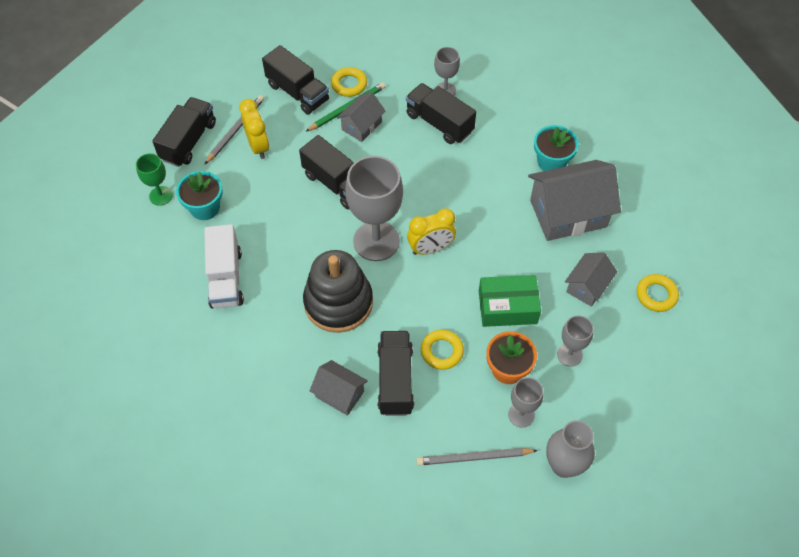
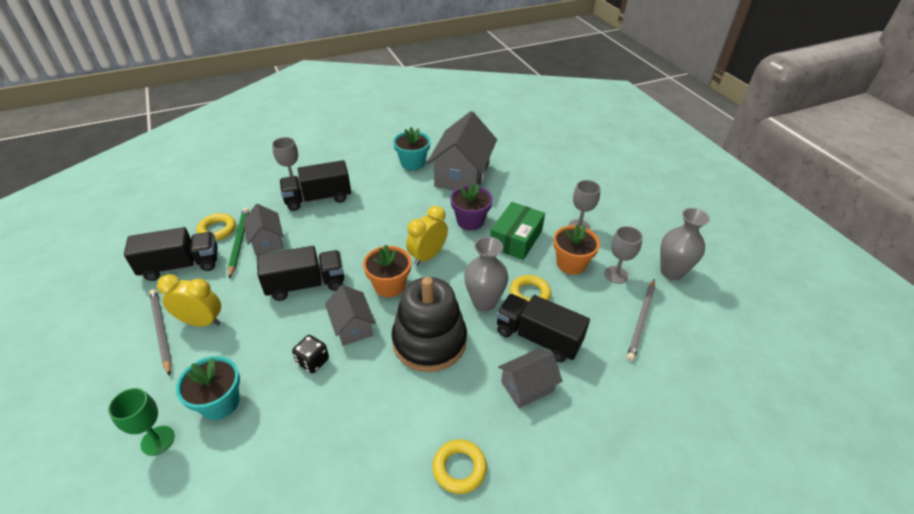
camera: 60 degrees left, 15 degrees down
(188, 141) = (123, 378): black truck -> none
(226, 278) = (323, 424): white truck -> none
(270, 238) = (313, 361): none -> black dice
(376, 241) = (389, 285): grey goblet -> orange flower pot
(407, 320) = (484, 302): none -> grey vase
(430, 248) = (427, 256): yellow clock -> yellow clock turned 150 degrees counterclockwise
(503, 257) = (470, 221): none -> purple flower pot
(587, 286) = (528, 193): grey house -> grey house (352, 326)
(656, 295) = (558, 168): yellow ring -> yellow ring (459, 468)

